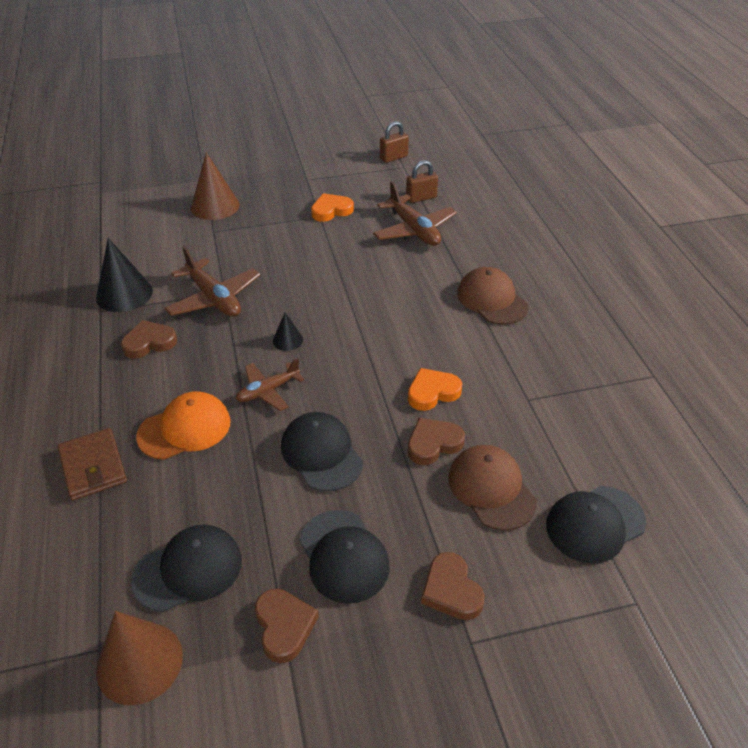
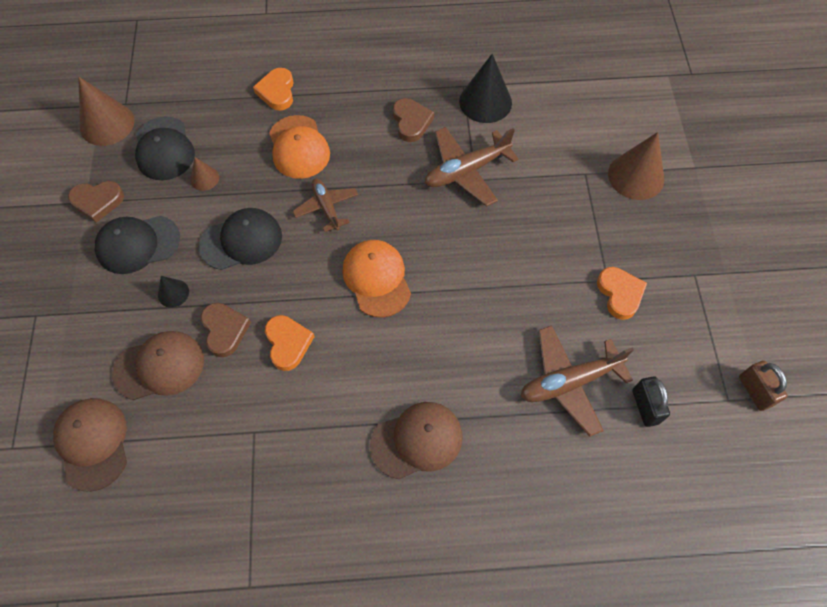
camera: 100 degrees right, 20 degrees up
(93, 466) = (277, 92): brown wallet -> orange heart
(236, 511) = (204, 178): none -> brown cone
(287, 340) = (391, 228): black cone -> black cone (173, 293)
(347, 342) = (376, 279): none -> orange cap
(421, 198) = (645, 406): brown padlock -> black padlock
(451, 590) = (80, 312): brown heart -> none
(595, 524) = (93, 443): black cap -> brown cap

